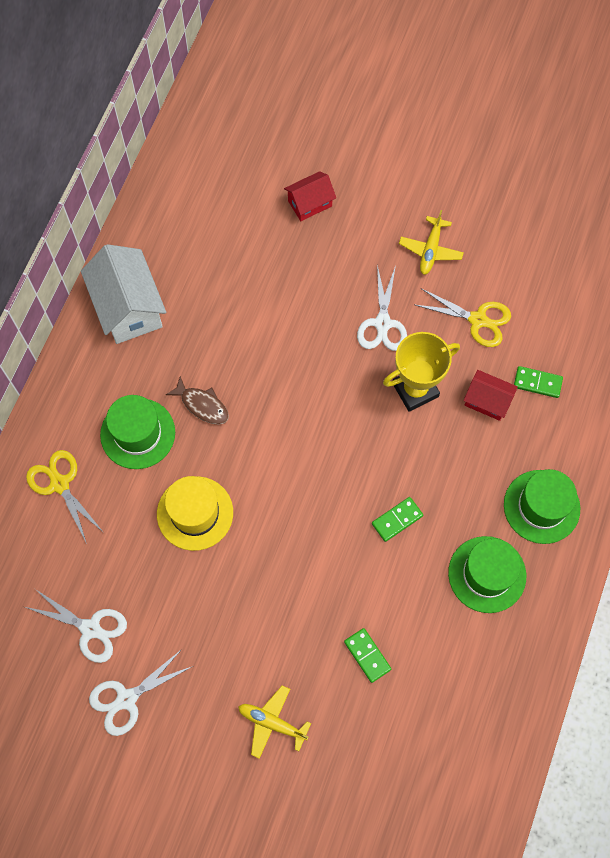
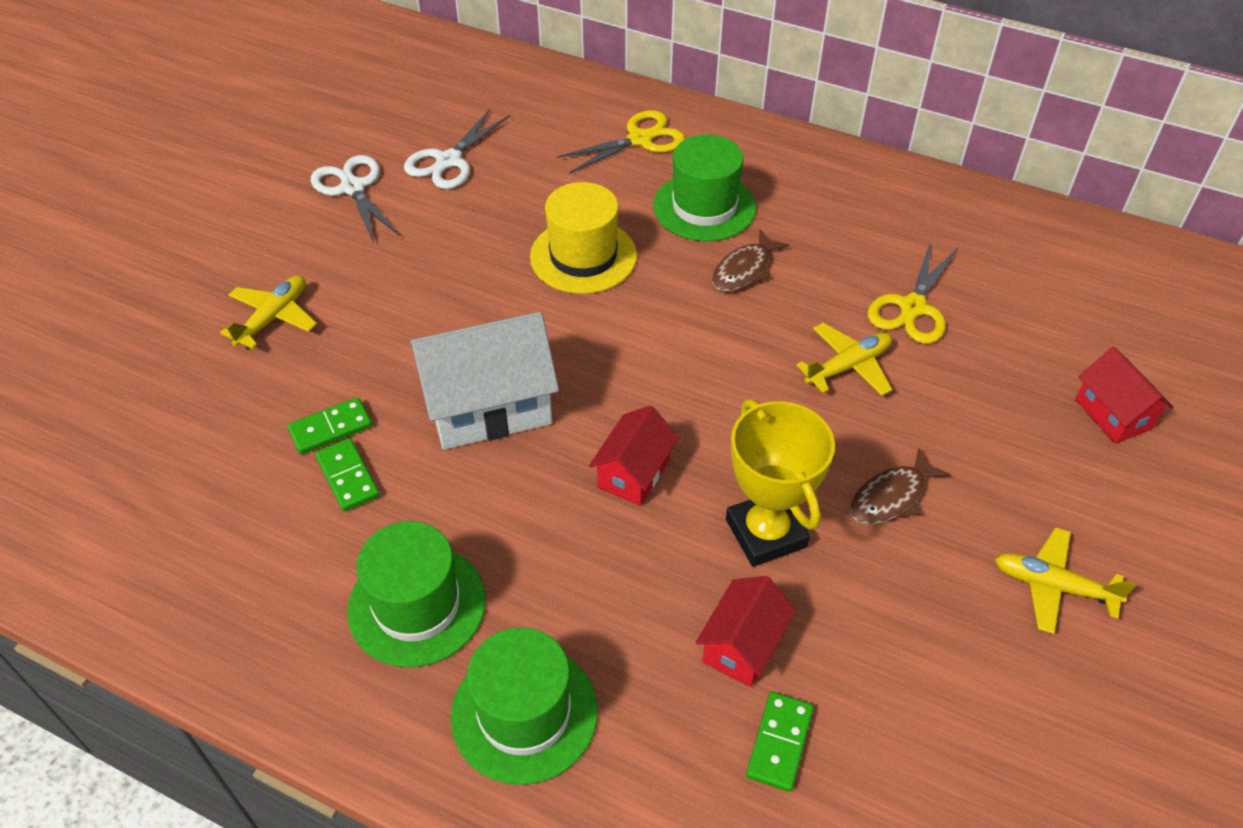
camera: 95 degrees right, 20 degrees down
(128, 307) = (894, 203): white house -> white house (489, 407)
(285, 342) = (848, 366): none -> yellow plane
(382, 324) = (891, 497): white scissors -> brown fish
(382, 464) = (634, 473): none -> red house
(397, 520) = (536, 485): green domino -> green domino (347, 477)
(478, 320) = (911, 650): yellow scissors -> yellow scissors (912, 308)

